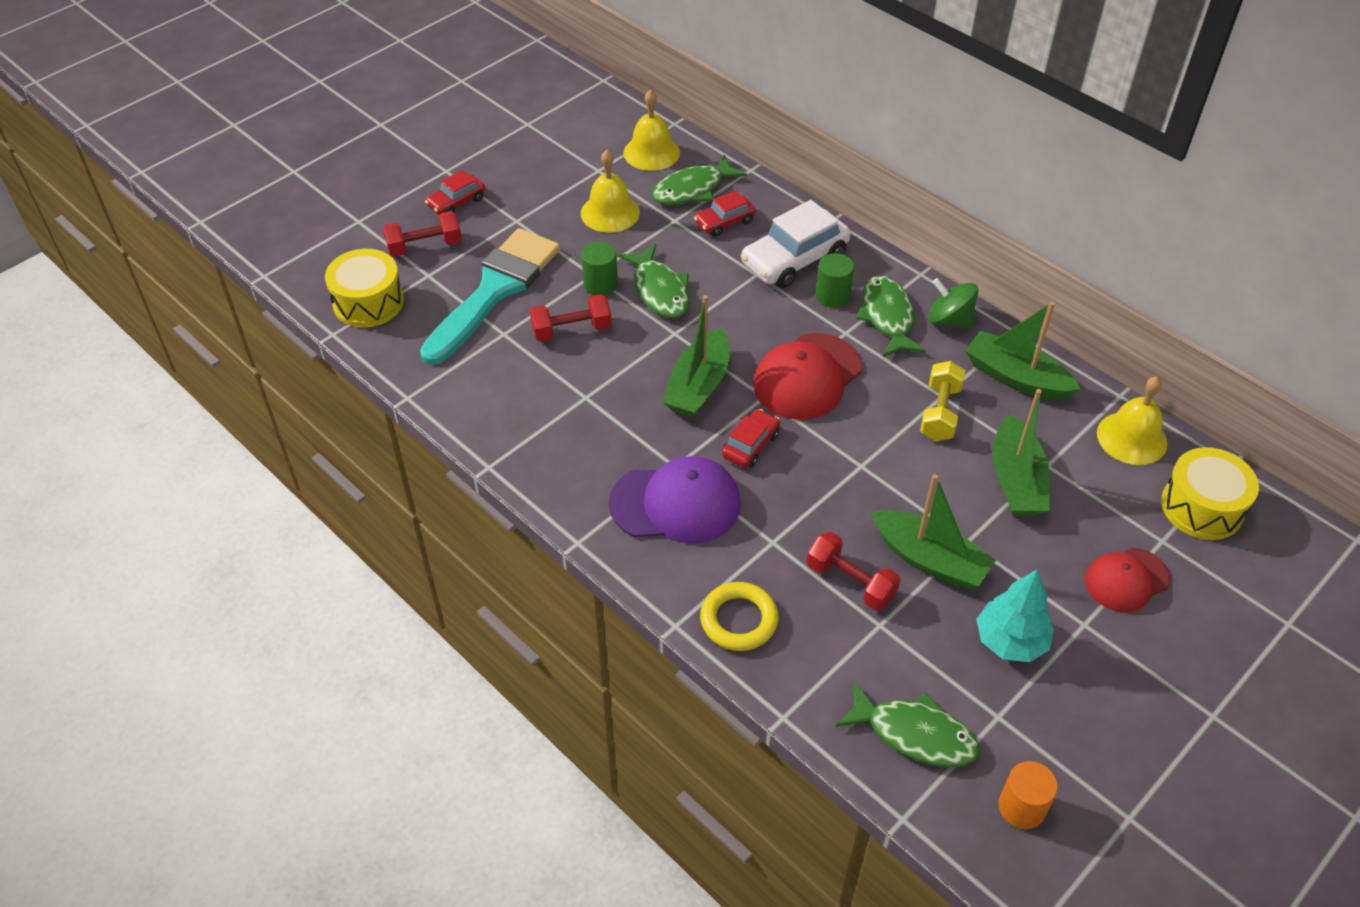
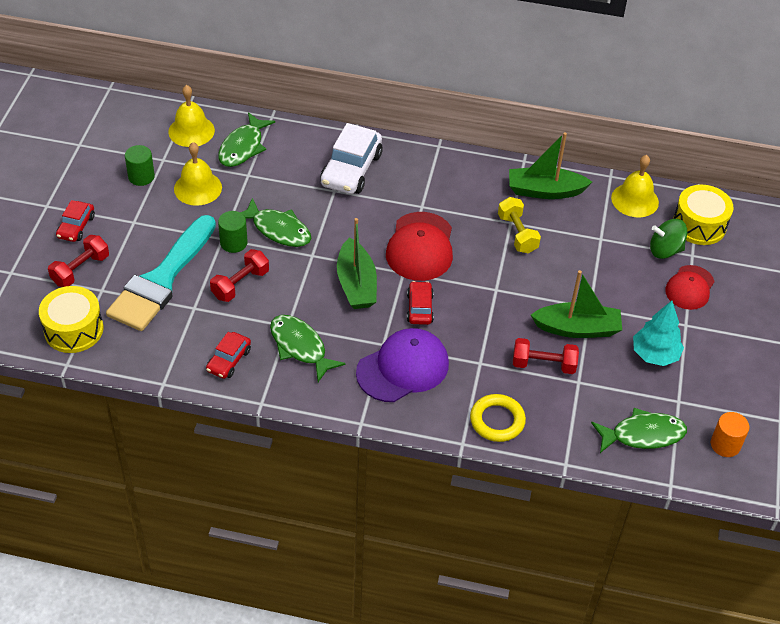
camera: 35 degrees left, 0 degrees up
(495, 290) = (161, 280): turquoise brush -> turquoise brush turned 150 degrees counterclockwise
(724, 222) = (284, 162): red car -> red car (229, 360)
(832, 296) = (395, 184): green cylinder -> green cylinder (141, 177)
(887, 317) = (440, 184): green fish -> green fish (300, 347)
(949, 320) = (479, 170): green spinning top -> green spinning top (665, 250)
(1016, 480) = (590, 256): green boat -> none

